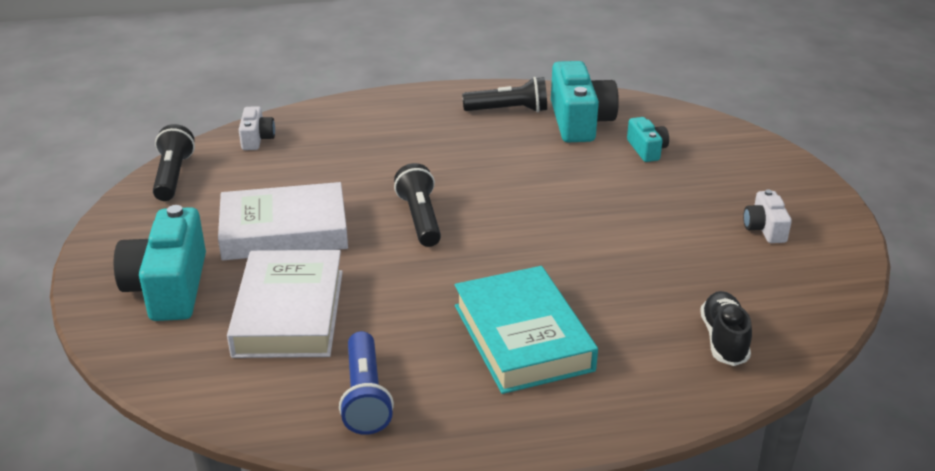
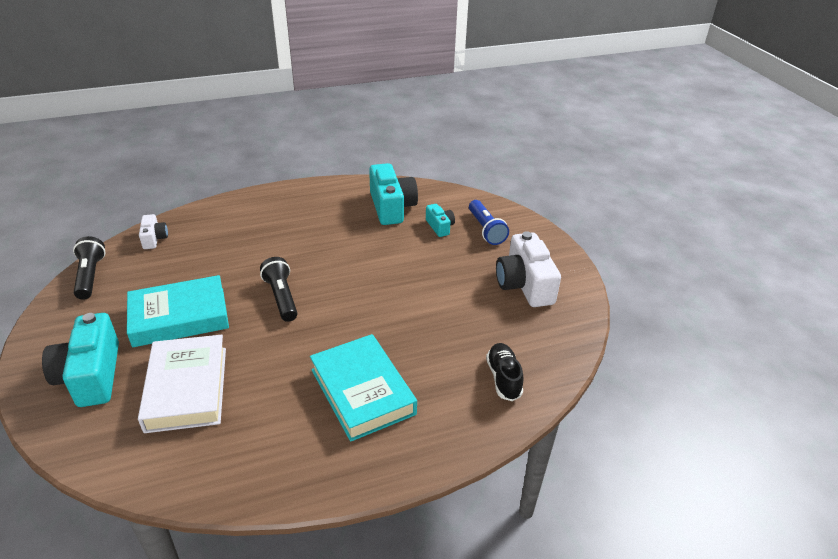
camera: 10 degrees left, 5 degrees up
(284, 231) = (179, 317): white book -> turquoise book
(365, 396) = (249, 456): blue flashlight -> blue flashlight (485, 230)
(509, 110) = (340, 201): black flashlight -> none
(764, 228) = (524, 284): white camera -> white camera, size x1.93

